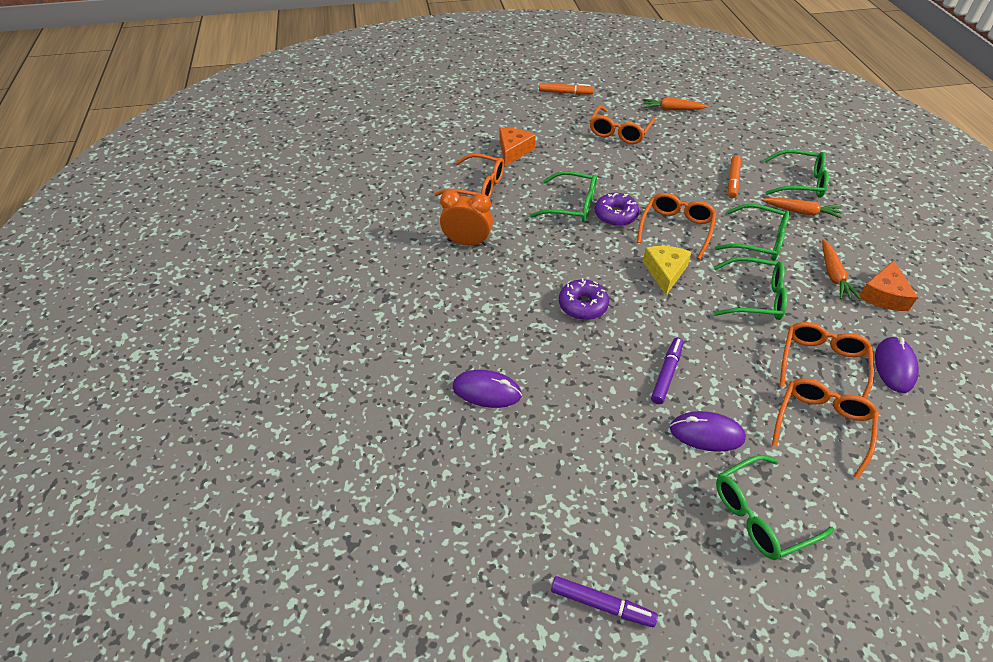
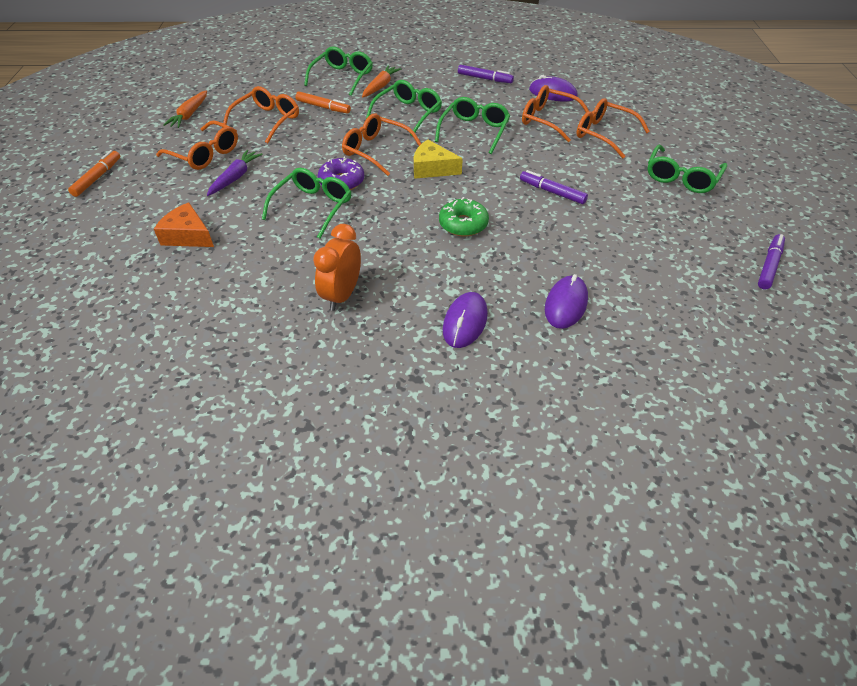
camera: 80 degrees left, 0 degrees up
(478, 187) = (242, 275): orange glasses -> orange glasses (267, 120)
(582, 305) = (463, 224): purple donut -> green donut
(594, 155) = (235, 177): none -> purple carrot
(706, 433) = (613, 185): purple mouse -> purple mouse (465, 322)
(760, 515) = (681, 177): green glasses -> green glasses turned 45 degrees clockwise
(833, 275) = (458, 92): orange carrot -> none
(883, 295) = (484, 78): orange cheese -> purple marker

